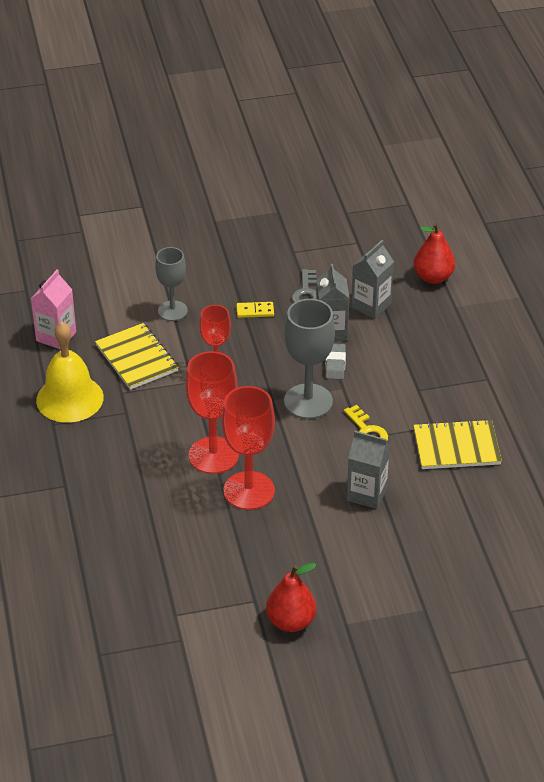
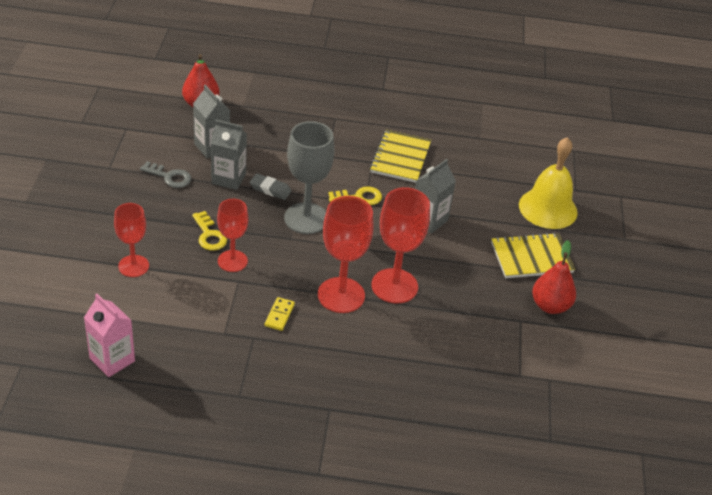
camera: 75 degrees left, 0 degrees up
(69, 398) = (210, 373): yellow bell -> yellow bell (548, 208)
(137, 358) = (183, 309): yellow notebook -> yellow notebook (531, 257)
(172, 311) = (133, 266): grey goblet -> red goblet
(242, 344) = (209, 235): none -> yellow key
(255, 311) = (172, 214): yellow domino -> yellow domino (279, 315)

